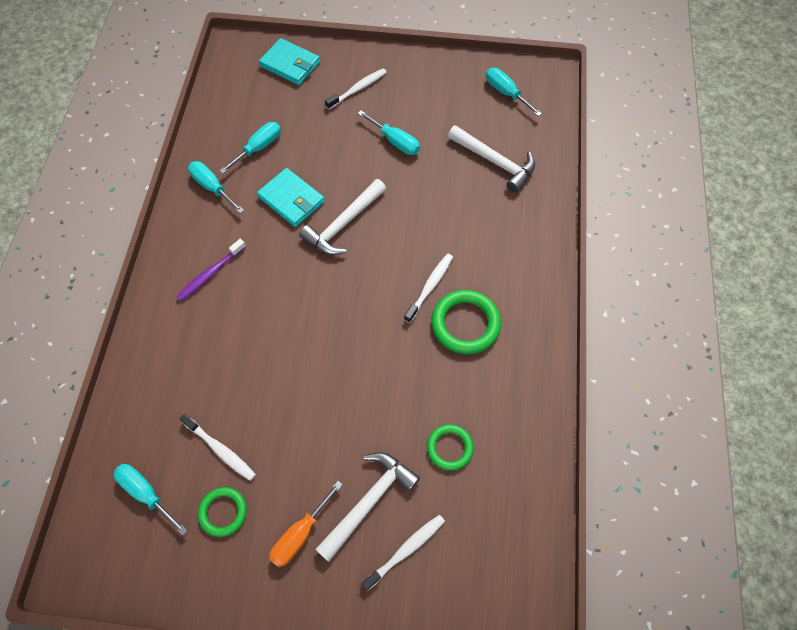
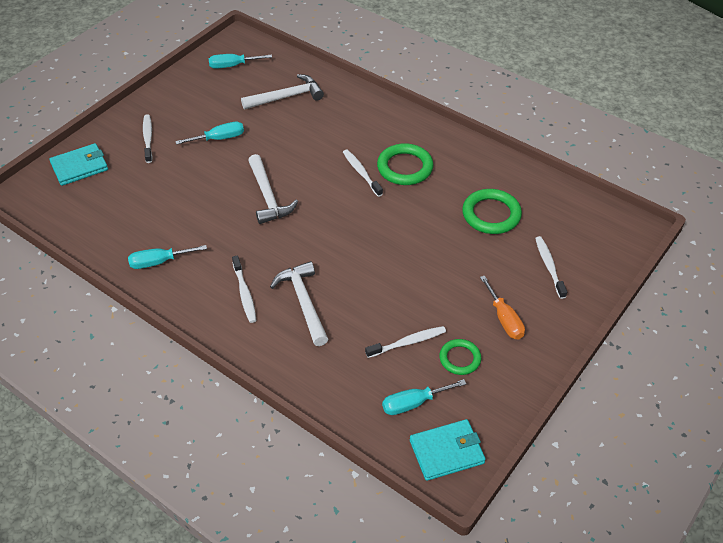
camera: 60 degrees left, 15 degrees down
(210, 274) = (244, 293): purple toothbrush -> white toothbrush
(259, 148) = (147, 218): turquoise screwdriver -> none
(291, 199) = (217, 217): turquoise wallet -> turquoise wallet (446, 452)
(369, 502) = (503, 272): white hammer -> white hammer (304, 302)
(449, 448) = (491, 214): green ring -> green ring, size x1.61

